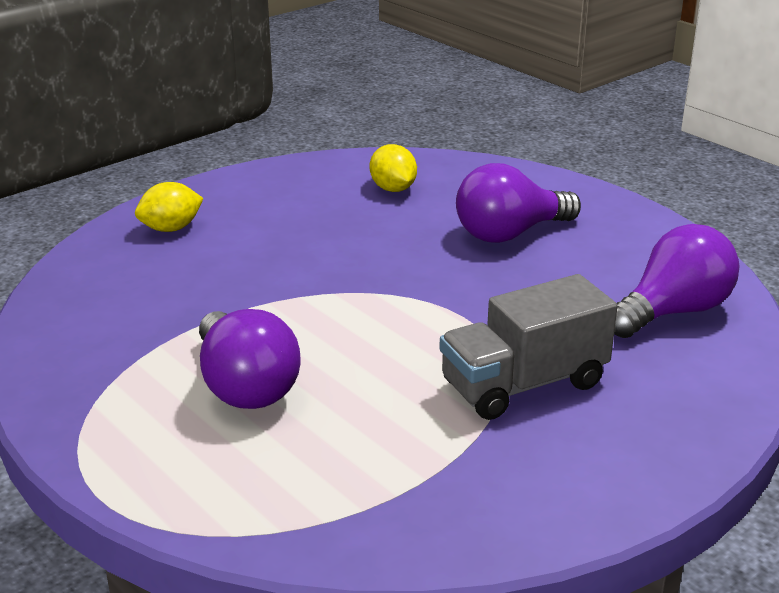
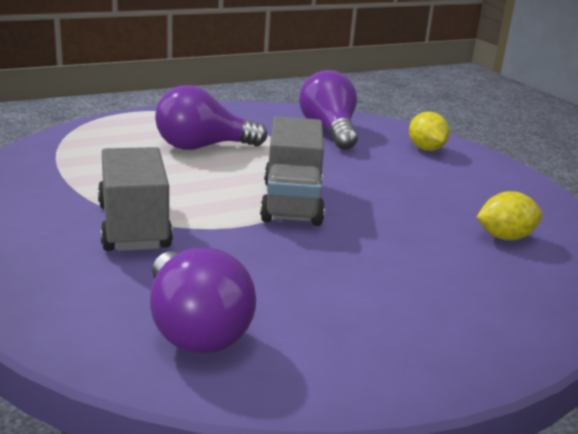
camera: 100 degrees right, 5 degrees down
(391, 297) = (292, 203): none -> grey truck
(510, 233) = (396, 277): purple light bulb -> purple light bulb (329, 131)

